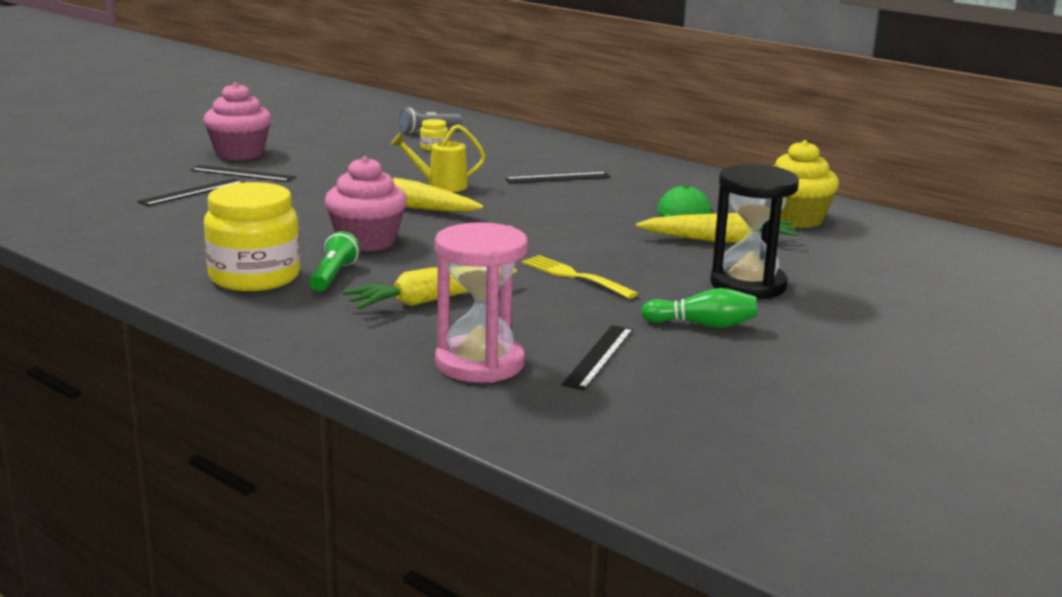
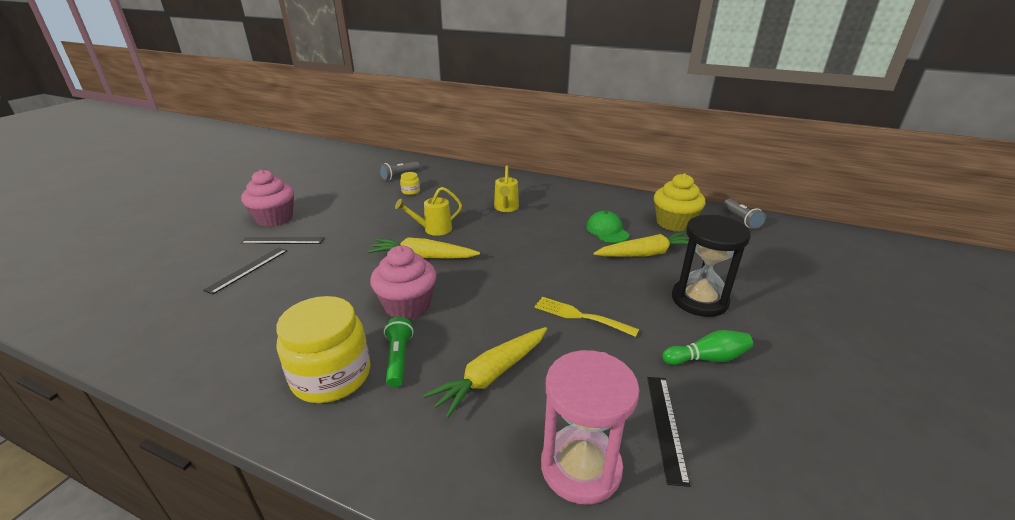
camera: 15 degrees left, 10 degrees up
(558, 178) = (506, 208): black ruler -> yellow watering can
(907, 228) = (741, 219): none -> grey flashlight

